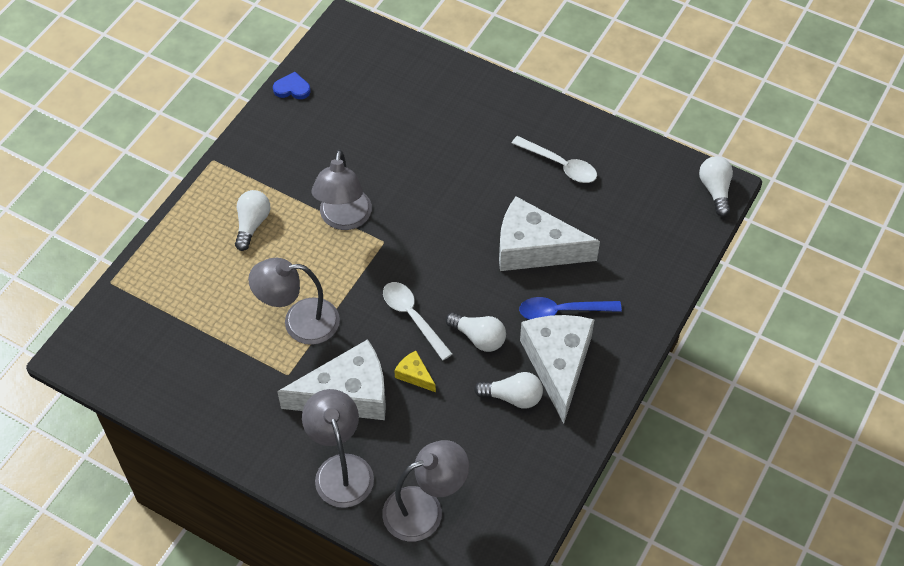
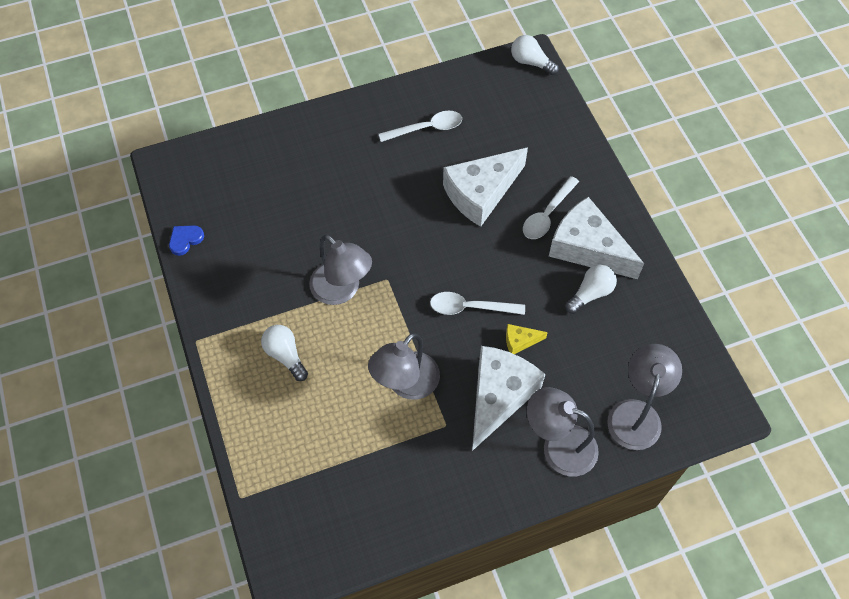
camera: 50 degrees left, 5 degrees up
(478, 337) = (524, 279): white light bulb -> none
(561, 311) = (547, 215): blue spoon -> white spoon

